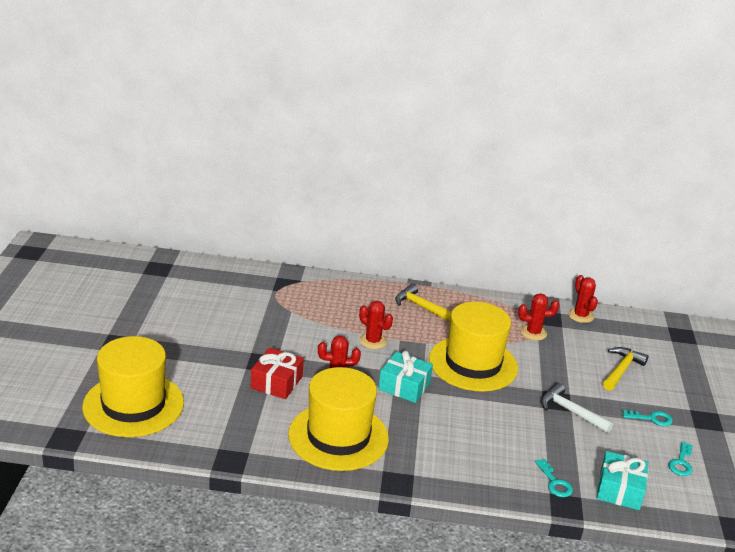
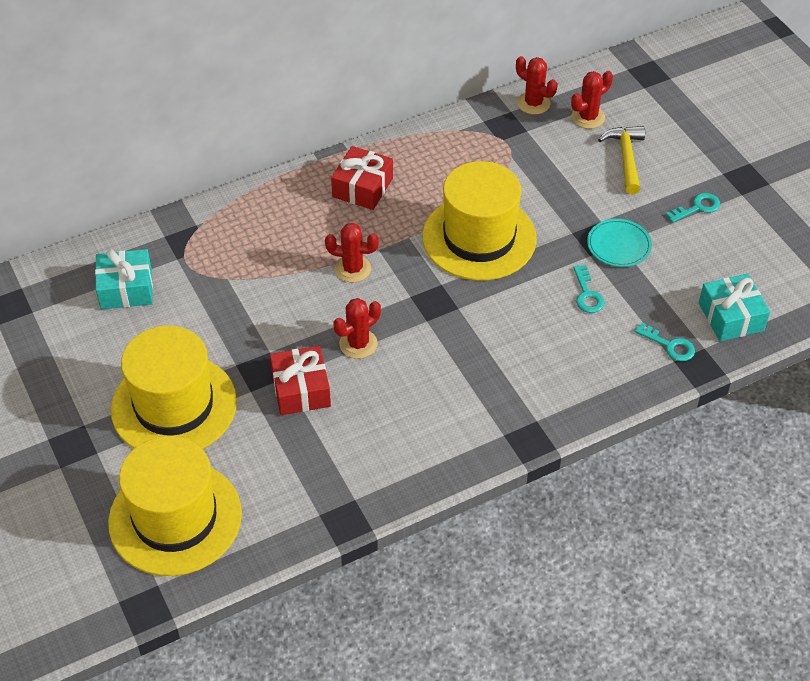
camera: 30 degrees left, 20 degrees up
(338, 436) = (426, 420): yellow hat -> yellow hat (174, 405)
(404, 386) = (435, 312): turquoise gift -> turquoise gift (126, 289)
(421, 307) = (362, 187): yellow hammer -> red gift
(533, 333) = (505, 157): red cactus -> red cactus (588, 117)
(570, 411) = (619, 245): white hammer -> turquoise plate
(681, 463) = (760, 248): turquoise key -> turquoise key (587, 294)

